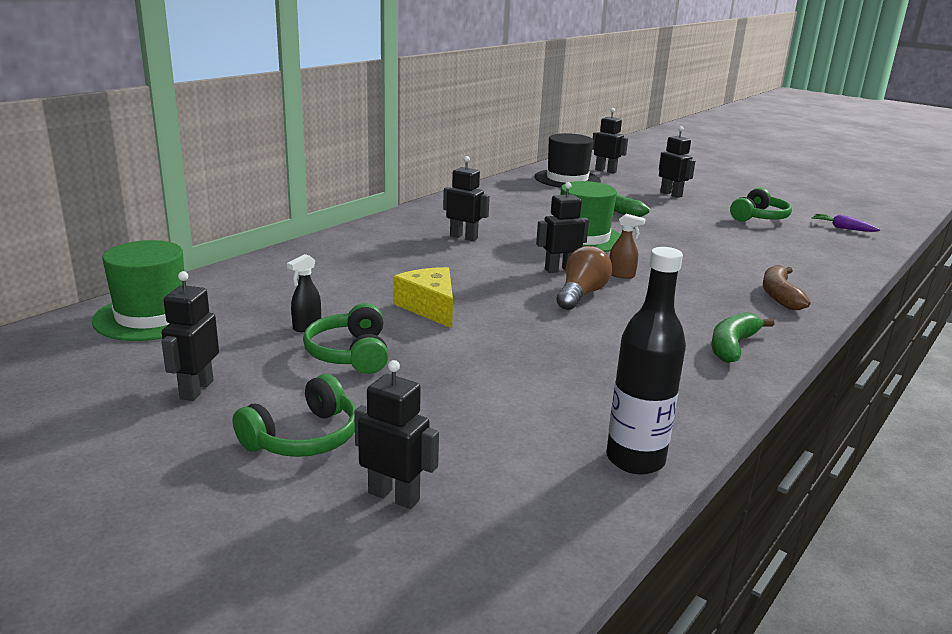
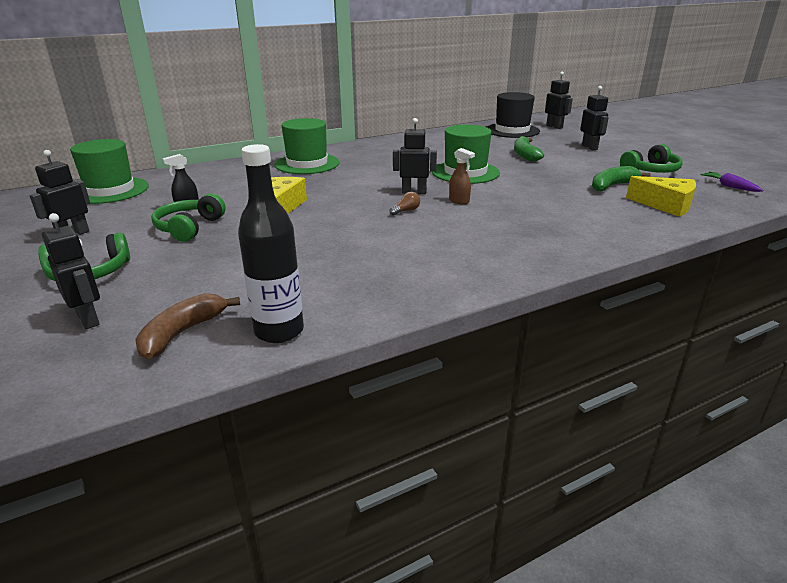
camera: 25 degrees right, 5 degrees up
(382, 246) = (307, 164): none -> green hat
(464, 237) = (372, 163): black robot -> none
(581, 294) = (406, 211): brown light bulb -> brown light bulb, size x0.49
(732, 346) = (480, 264): green banana -> green banana (612, 186)
(779, 296) = (582, 233): brown banana -> brown banana (182, 333)
(815, 255) = (666, 205): none -> yellow cheese

